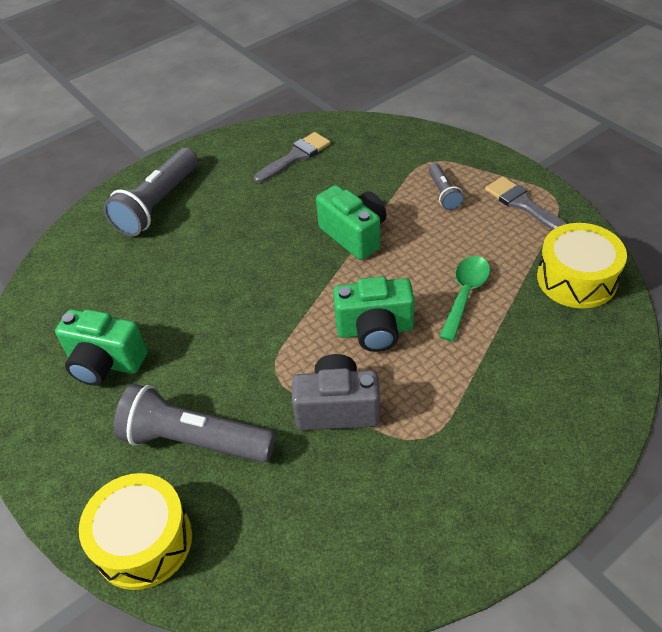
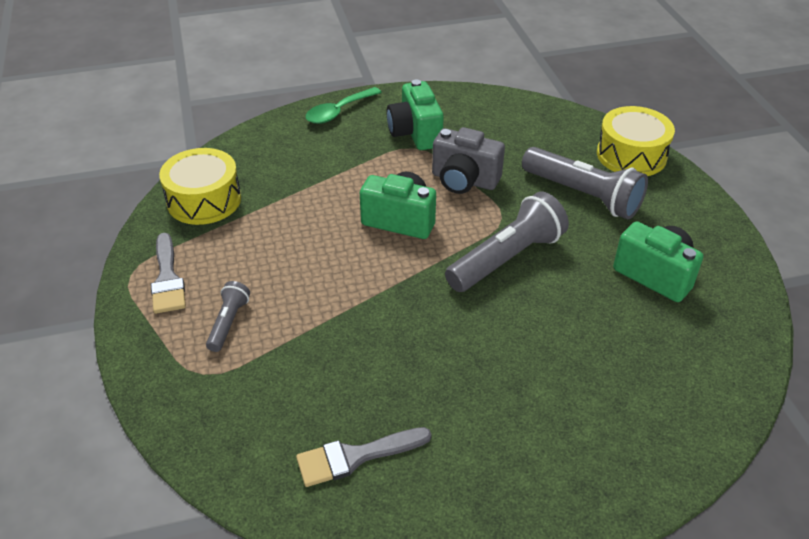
camera: 160 degrees left, 5 degrees down
(158, 204) = (574, 452): grey flashlight -> grey flashlight (507, 258)
(354, 235) = (357, 311): green camera -> green camera (415, 133)
(465, 294) = (304, 220): green spoon -> green spoon (339, 111)

